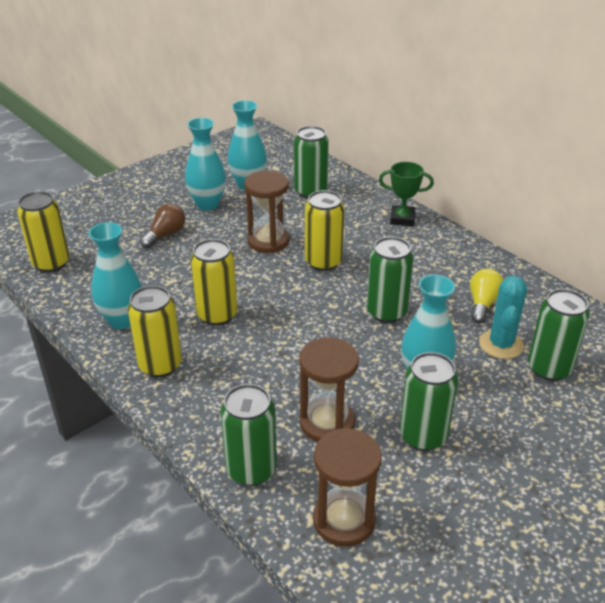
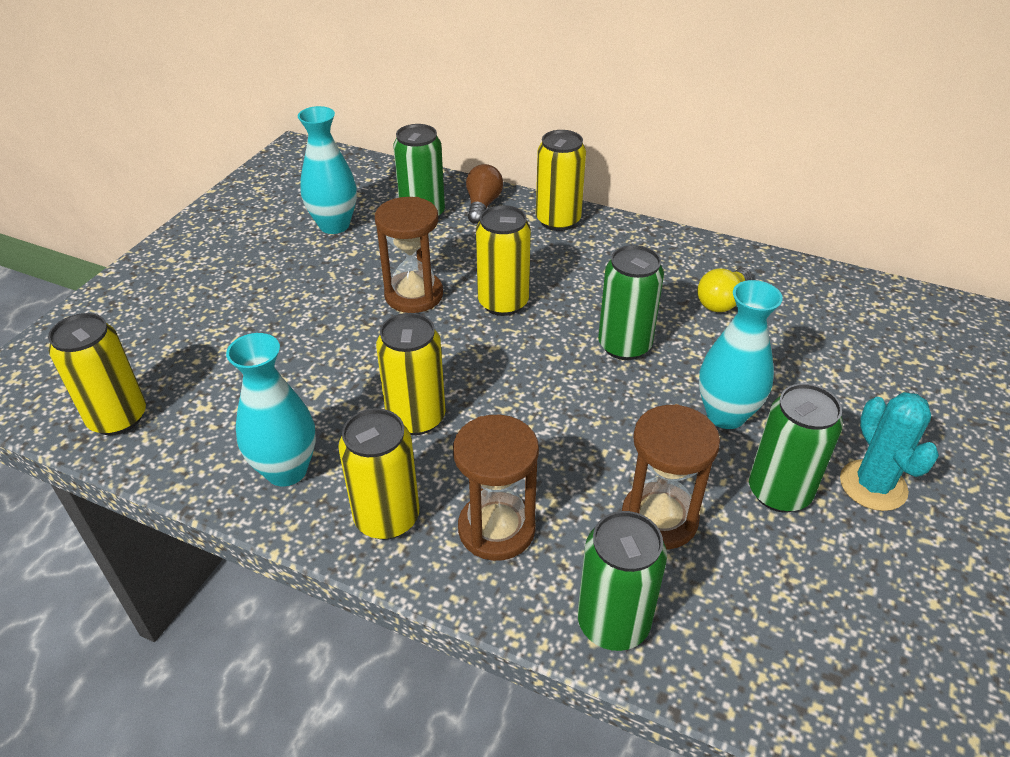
camera: 25 degrees left, 5 degrees up
(165, 235) = (266, 325): brown light bulb -> brown light bulb (482, 205)
(207, 204) = (297, 266): turquoise vase -> none
(344, 520) = (773, 644): brown hourglass -> brown hourglass (496, 529)
(402, 219) = (558, 221): green trophy -> yellow can
(482, 304) = (722, 301): yellow light bulb -> yellow light bulb turned 135 degrees counterclockwise
(501, 344) = (777, 345): turquoise cactus -> turquoise cactus (873, 485)
(549, 368) = (845, 357): green can -> none

